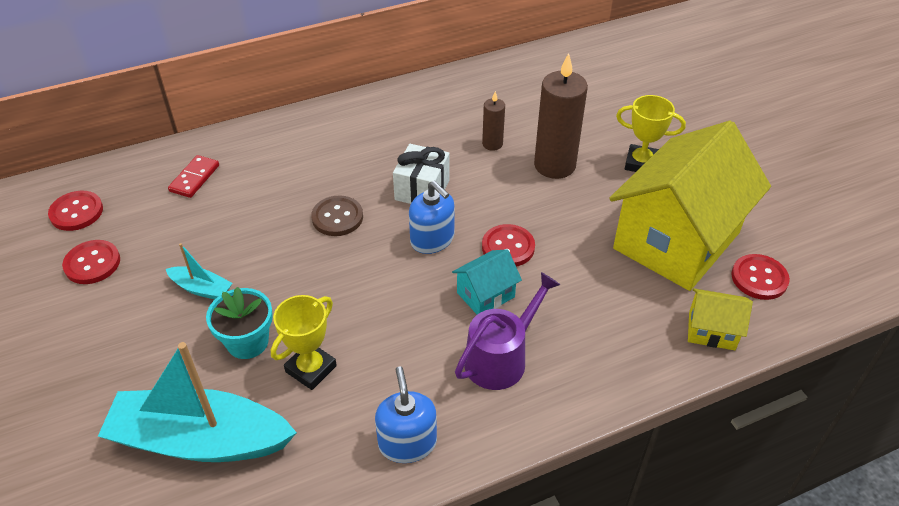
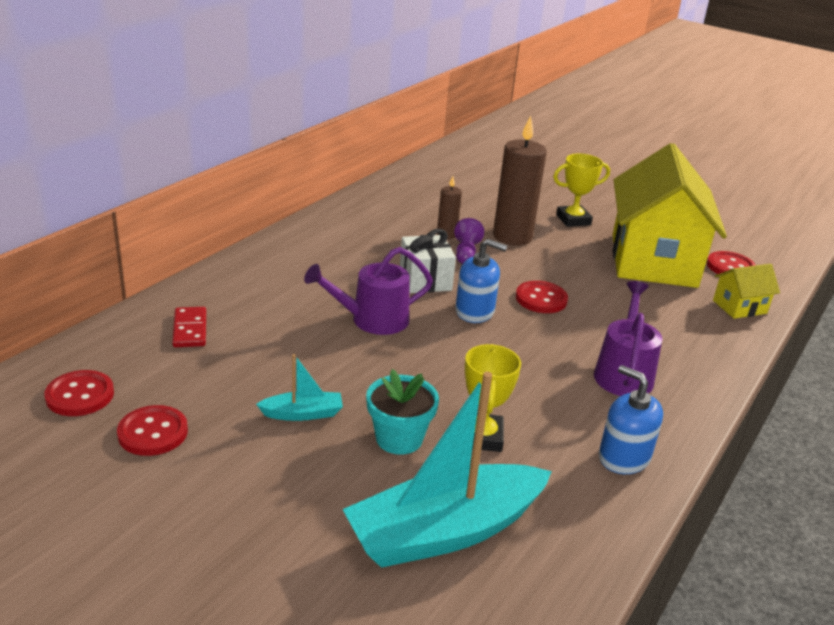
camera: 35 degrees left, 15 degrees down
(337, 217) = (373, 320): brown button -> purple watering can
(485, 295) = (562, 335): turquoise house -> none
(489, 171) = (466, 253): none -> purple pawn

